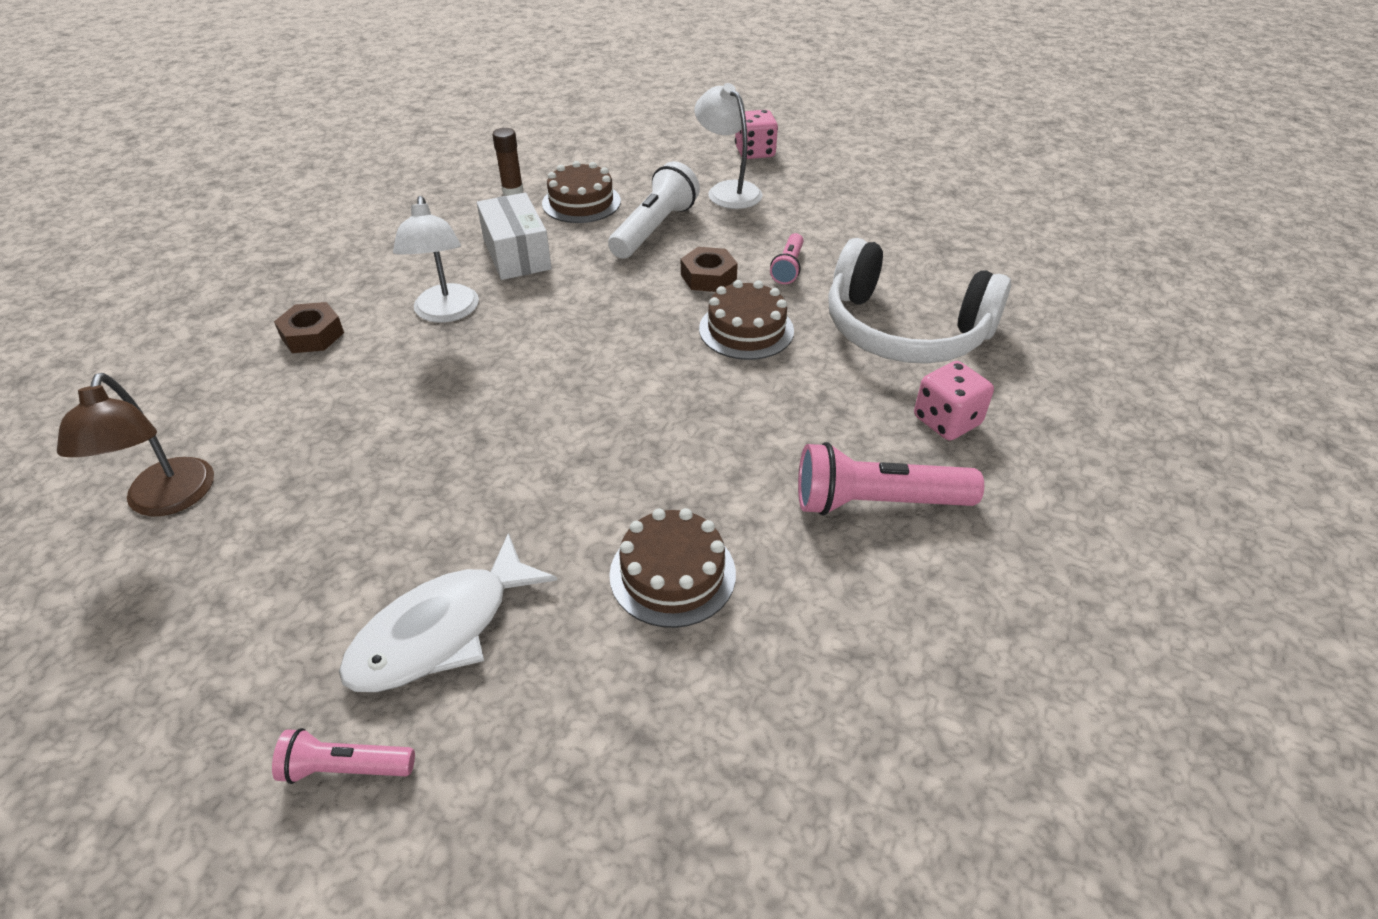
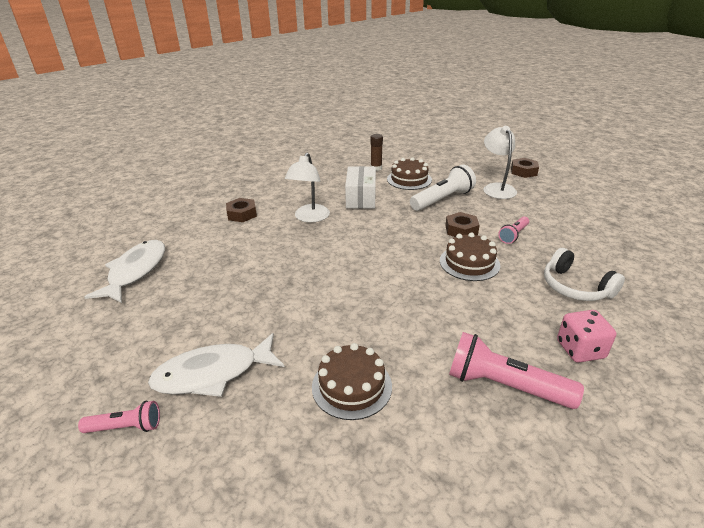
camera: 25 degrees right, 10 degrees down
(167, 500) = (135, 271): brown lamp -> white fish
(345, 767) = (126, 427): pink flashlight -> pink flashlight turned 150 degrees clockwise
(755, 152) = (523, 171): pink dice -> brown nut
(904, 330) = (575, 287): white headphones -> white headphones, size x0.60

